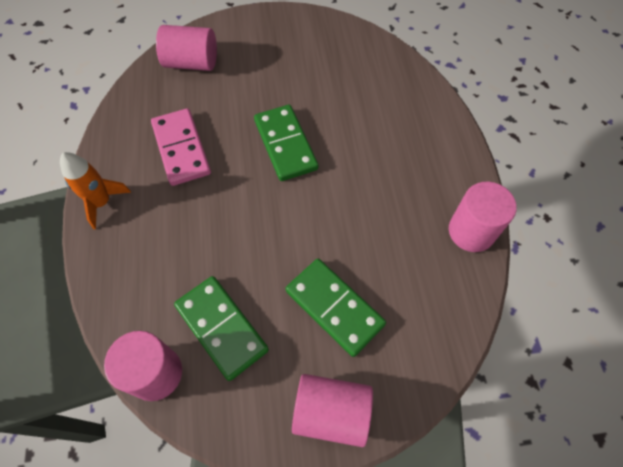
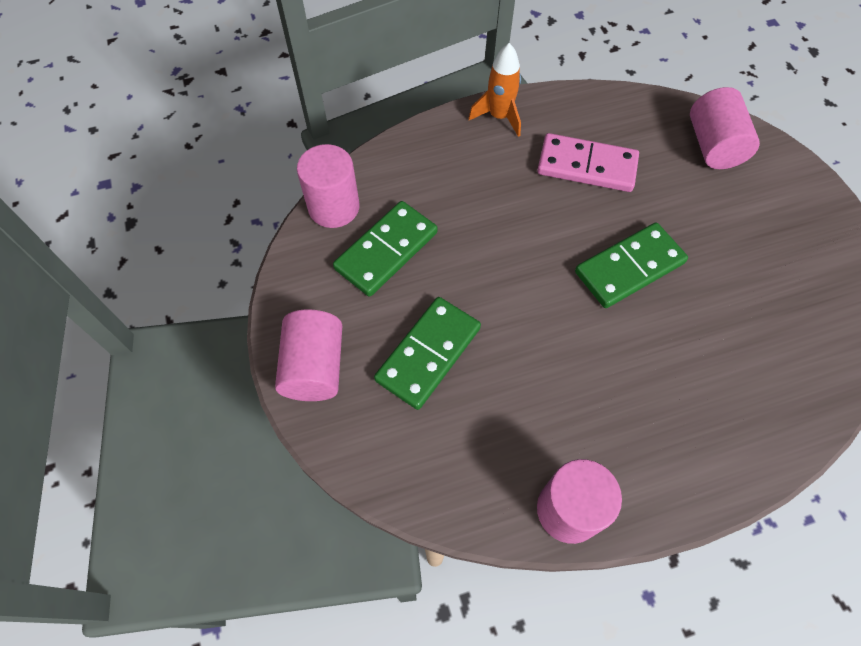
camera: 80 degrees right, 0 degrees up
(181, 149) = (586, 166): pink domino -> pink domino turned 45 degrees clockwise

